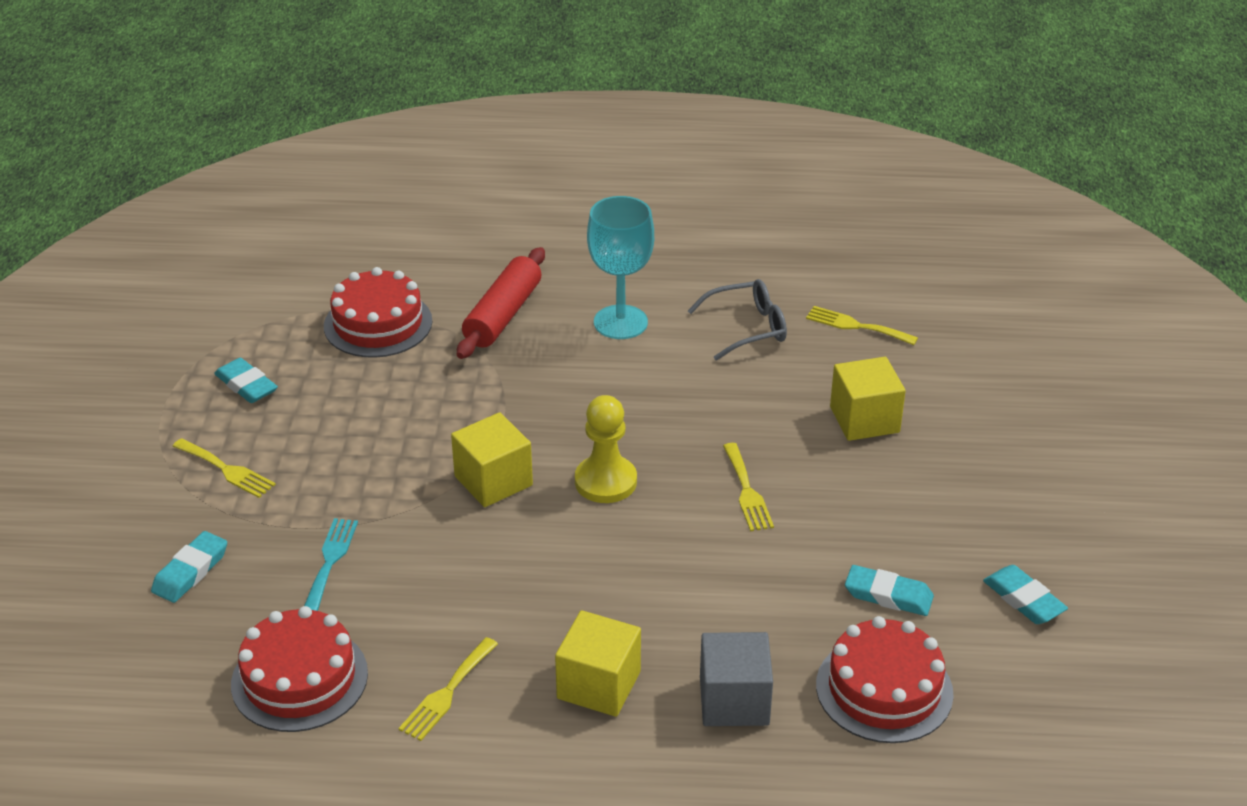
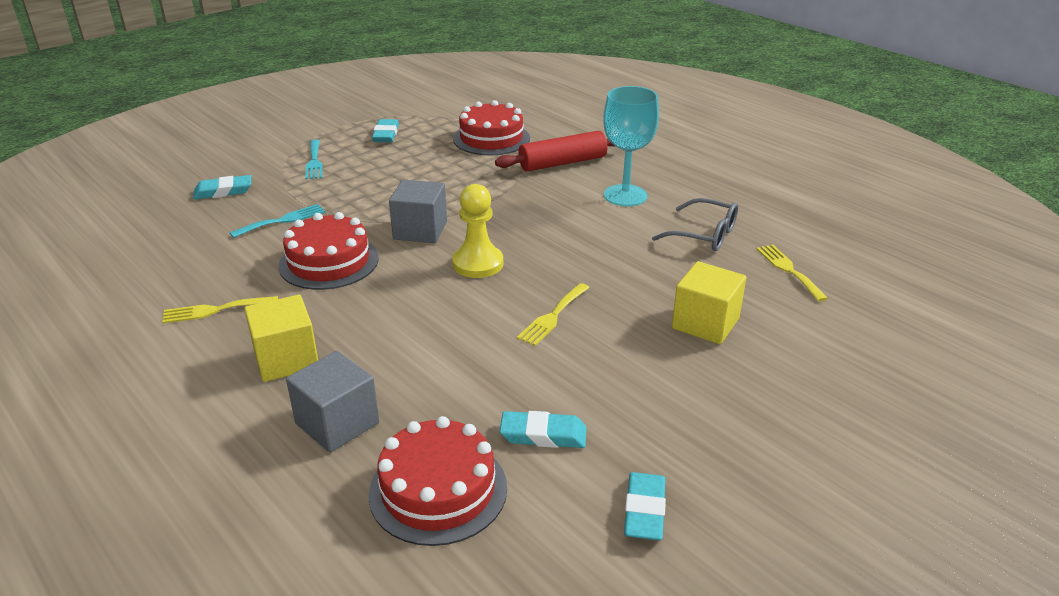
camera: 45 degrees right, 5 degrees down
(226, 470) = (314, 161): yellow fork -> turquoise fork
(299, 678) = (174, 260): red cake -> red cake (329, 262)
(493, 481) = (420, 230): yellow cube -> grey cube
(888, 595) = (543, 435): turquoise eraser -> turquoise eraser turned 60 degrees counterclockwise

